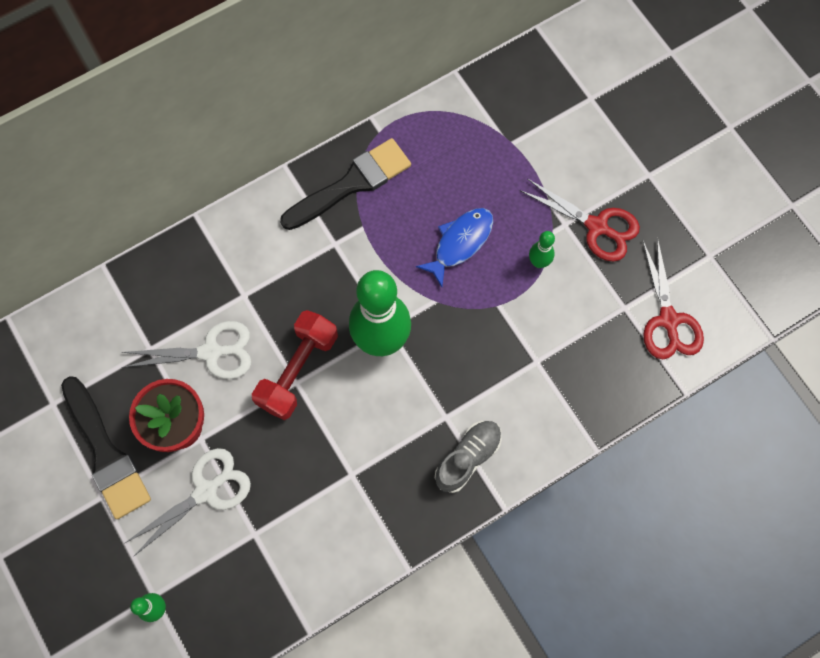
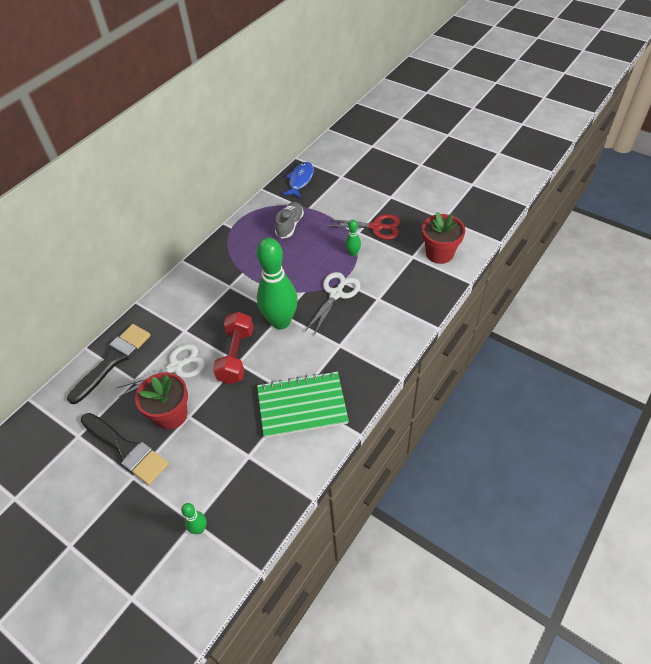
camera: 20 degrees left, 20 degrees down
(206, 491) = (205, 444): white scissors -> white scissors (336, 294)
(351, 184) = (226, 256): black brush -> black brush (113, 360)
(353, 491) = (302, 405): none -> green notebook
(460, 243) = (303, 260): blue fish -> blue fish (300, 180)
(467, 458) = (364, 360): grey shoe -> grey shoe (290, 225)
(668, 320) = (439, 253): red scissors -> red flower pot

